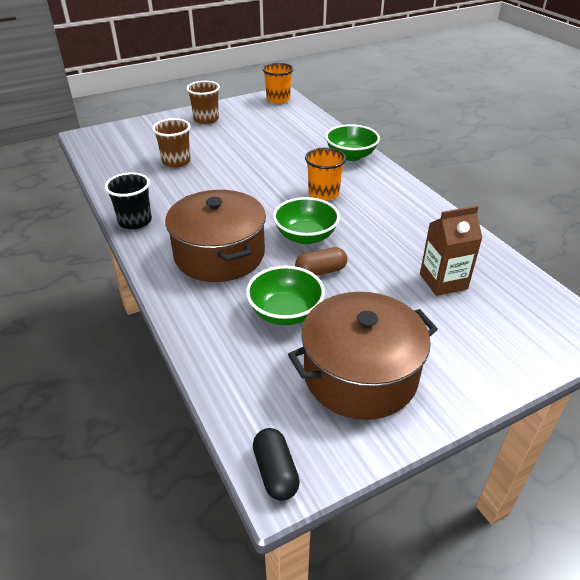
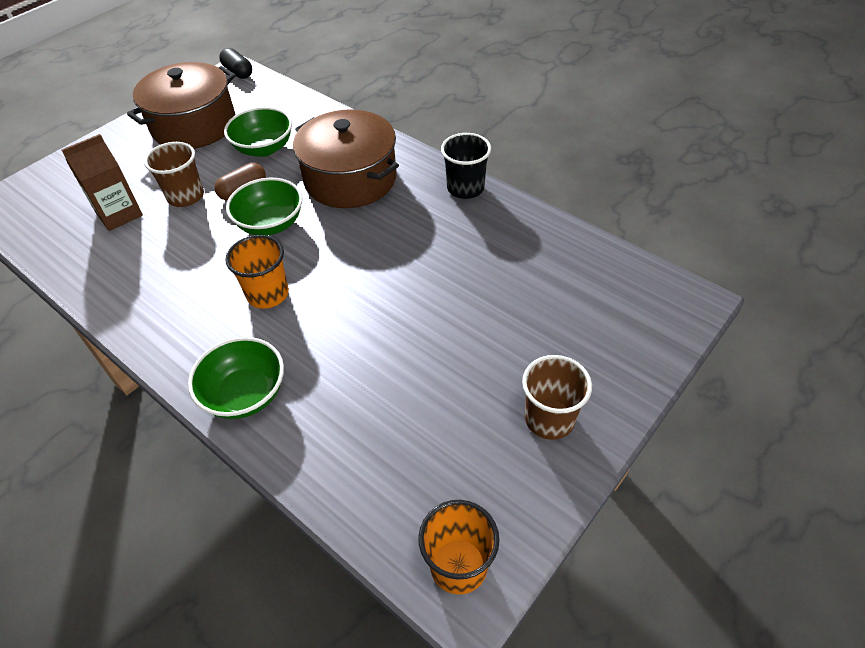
camera: 160 degrees right, 10 degrees up
(176, 161) = (503, 291): brown cup -> brown cup (186, 196)

